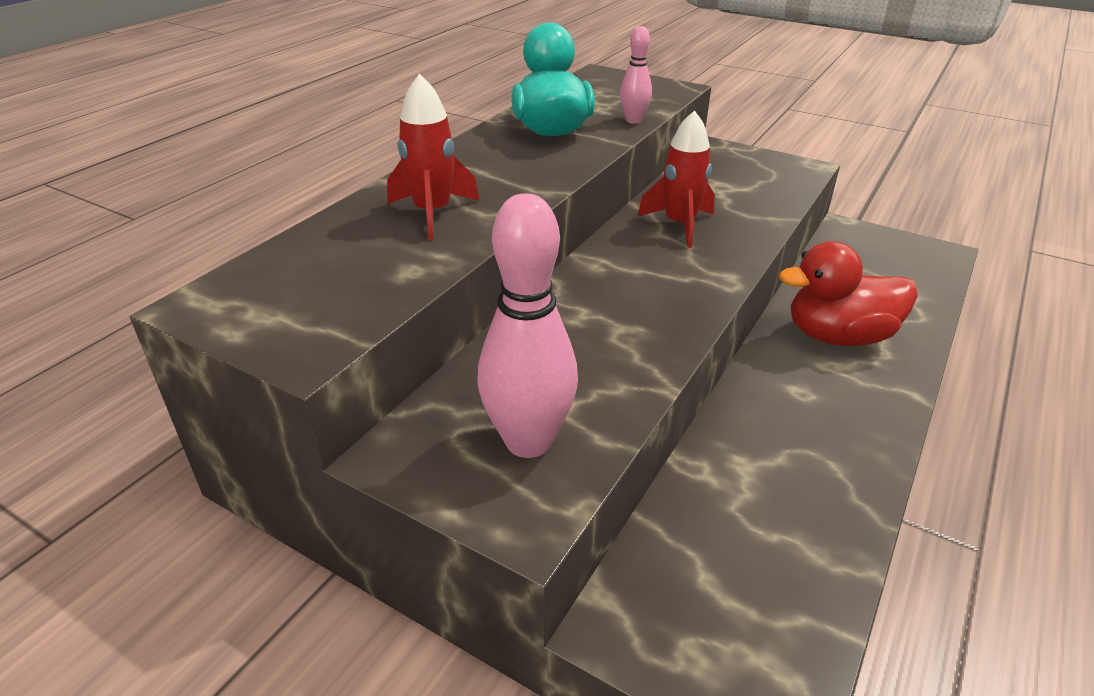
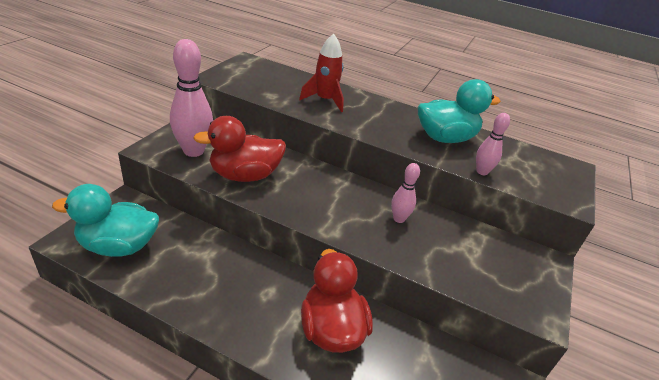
camera: 80 degrees right, 0 degrees up
(607, 364) = (244, 175): none -> red duck
(679, 225) = (399, 219): red rocket -> pink bowling pin
(766, 604) = (118, 246): none -> turquoise duck

